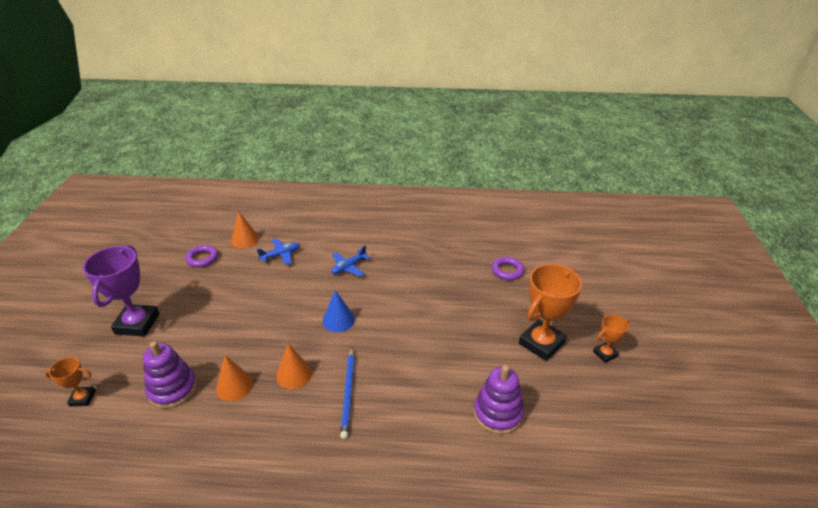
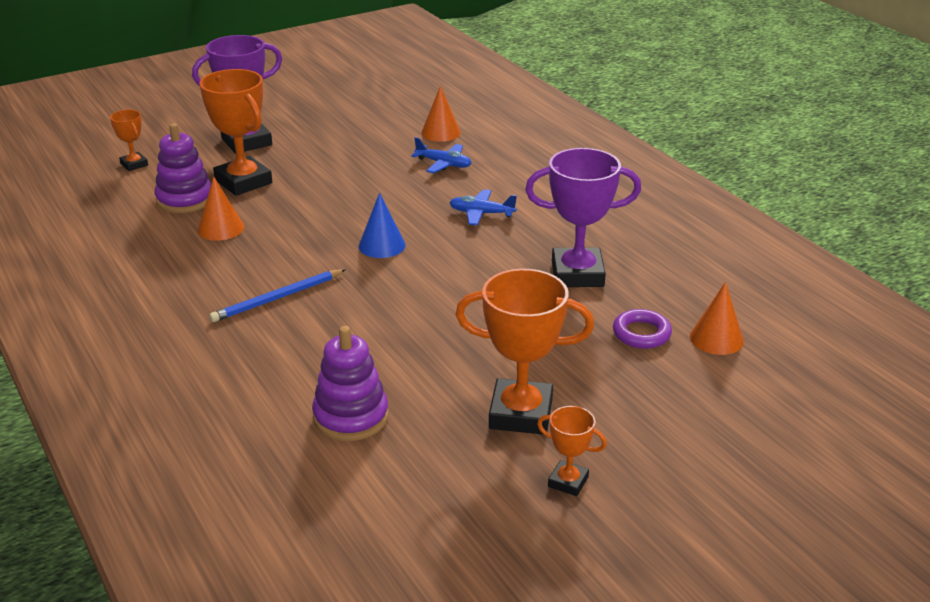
camera: 55 degrees right, 5 degrees down
(188, 348) = (243, 182): none -> orange trophy
(202, 258) = (378, 126): purple ring -> none
(294, 374) = (270, 254): orange cone -> orange cone (716, 338)
(439, 264) = (577, 274): none -> purple trophy

